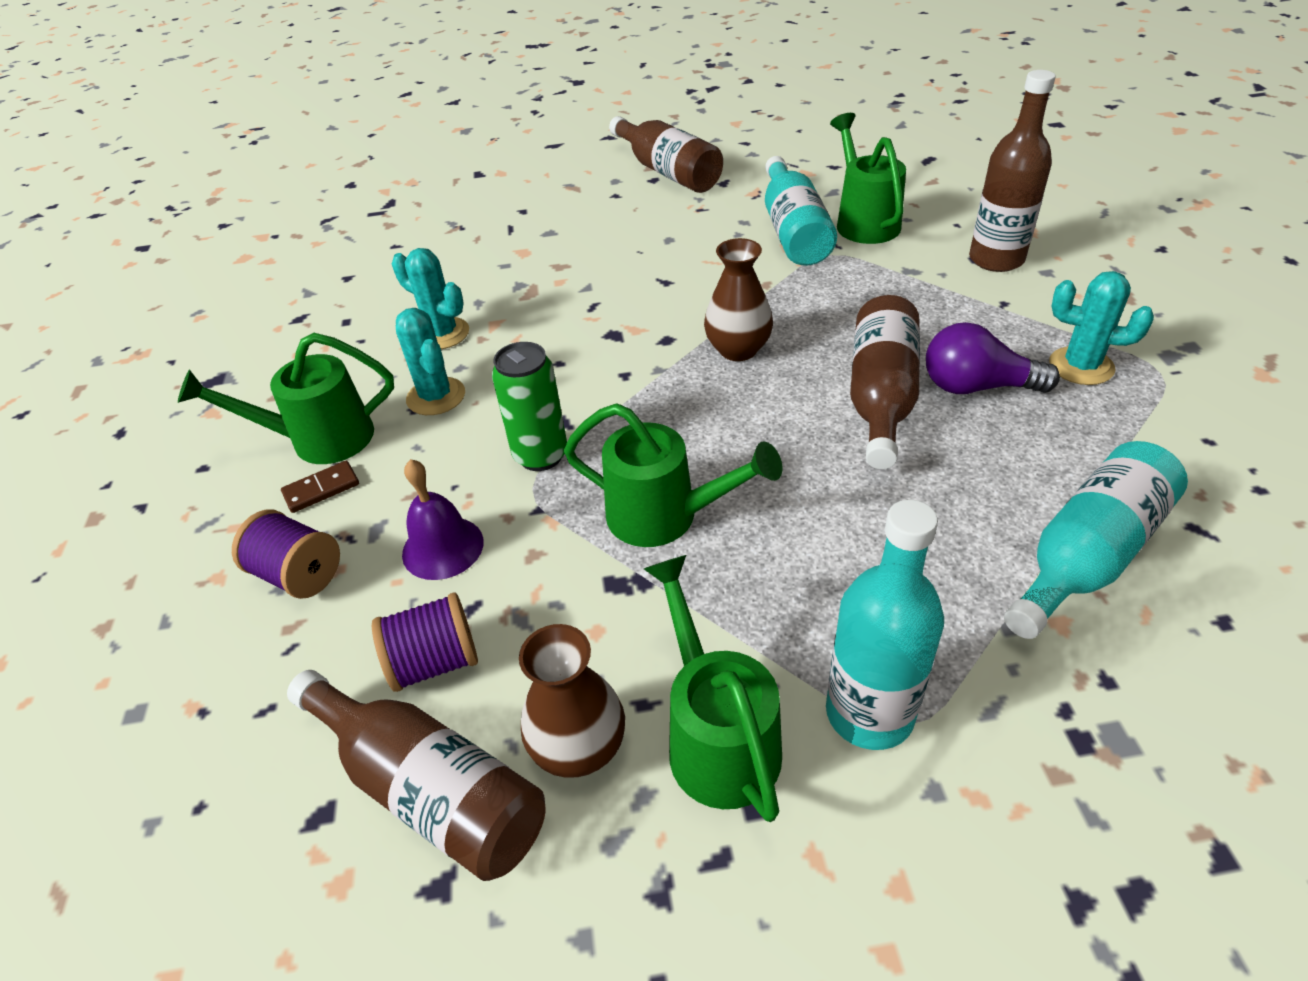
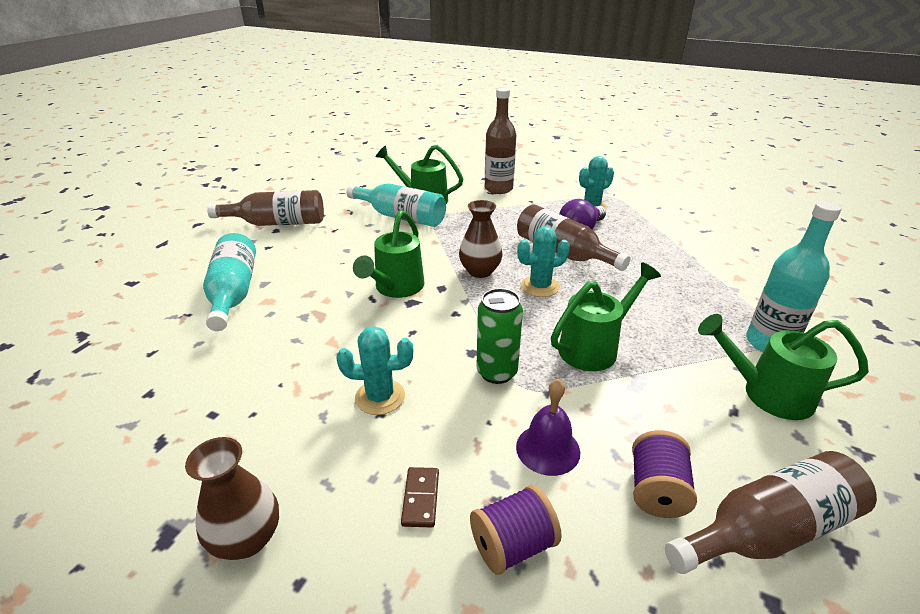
camera: 60 degrees left, 10 degrees down
(320, 439) = (355, 480): green watering can -> green watering can (396, 288)
(442, 334) = (309, 368): turquoise cactus -> turquoise cactus (540, 286)
(579, 748) = (757, 448): brown vase -> brown vase (247, 539)
(1087, 555) = (704, 255): turquoise bottle -> turquoise bottle (233, 293)

